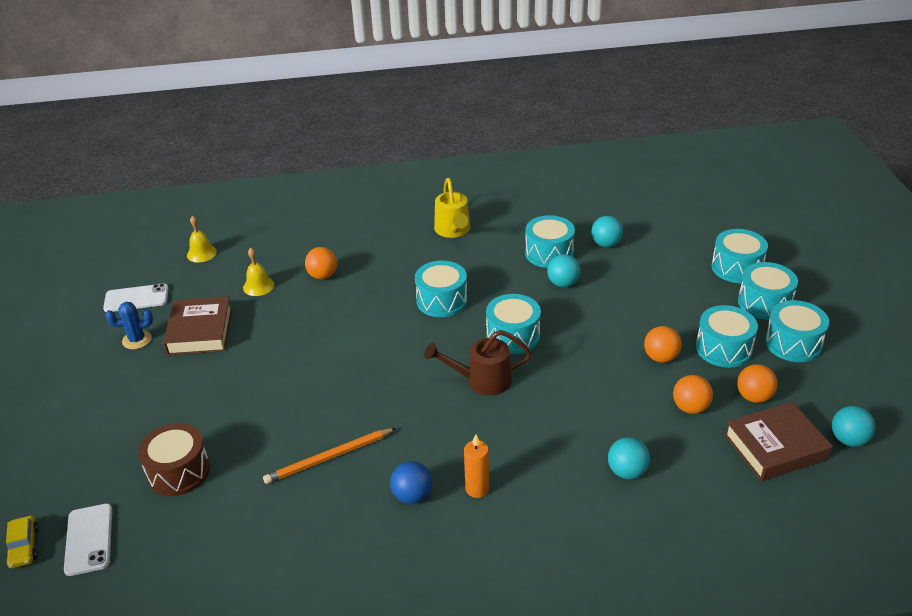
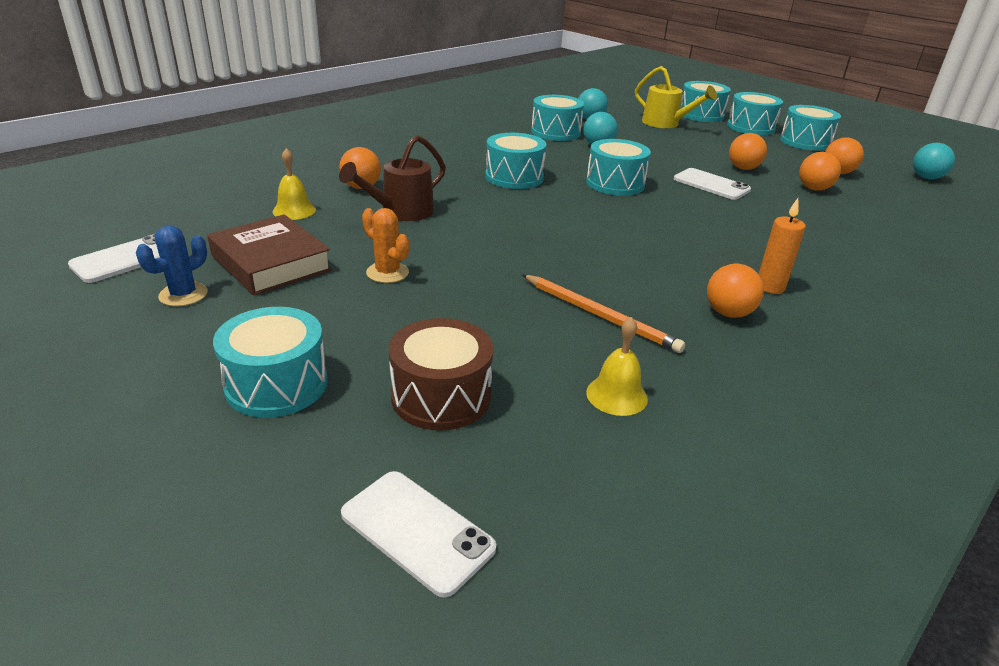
camera: 40 degrees left, 5 degrees down
(24, 546) = (310, 601): yellow car -> none
(201, 253) = (173, 202): yellow bell -> yellow bell (616, 395)
(251, 366) = (387, 273): none -> orange cactus
(329, 458) = (600, 315): orange pencil -> orange pencil turned 75 degrees counterclockwise
(412, 496) = (728, 313): blue ball -> orange ball
(453, 231) = (448, 135): yellow watering can -> yellow watering can (665, 124)
(482, 380) = (641, 216): brown watering can -> brown watering can (400, 212)
(596, 367) = (711, 184): none -> white phone
(627, 472) = (848, 236): turquoise ball -> none
(723, 348) = (772, 154): turquoise drum -> turquoise drum (276, 384)
(775, 447) = (899, 193): brown book -> none

